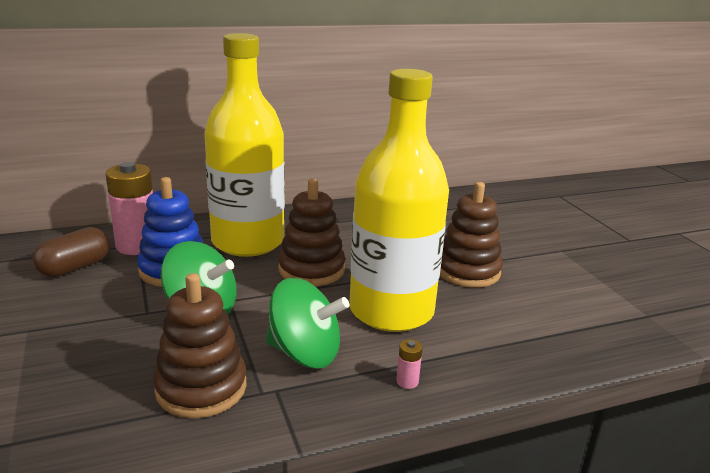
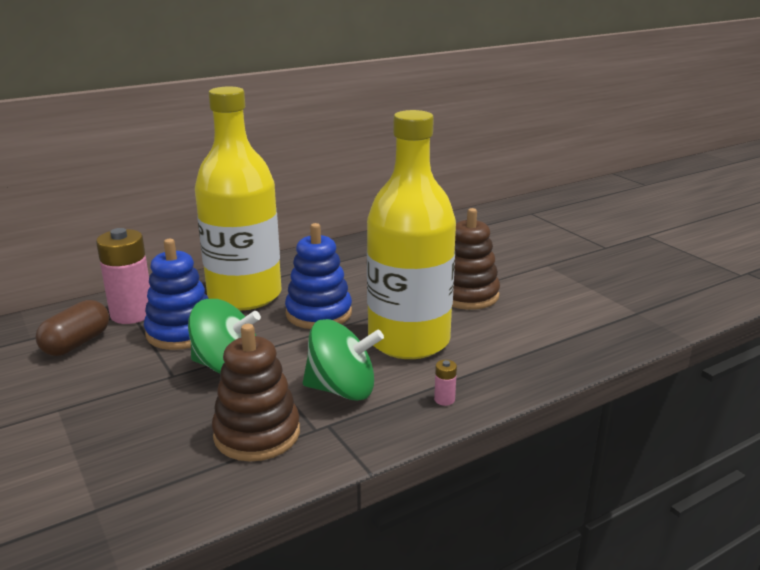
camera: 10 degrees left, 0 degrees up
(311, 269) = (319, 313): brown stacking toy -> blue stacking toy

